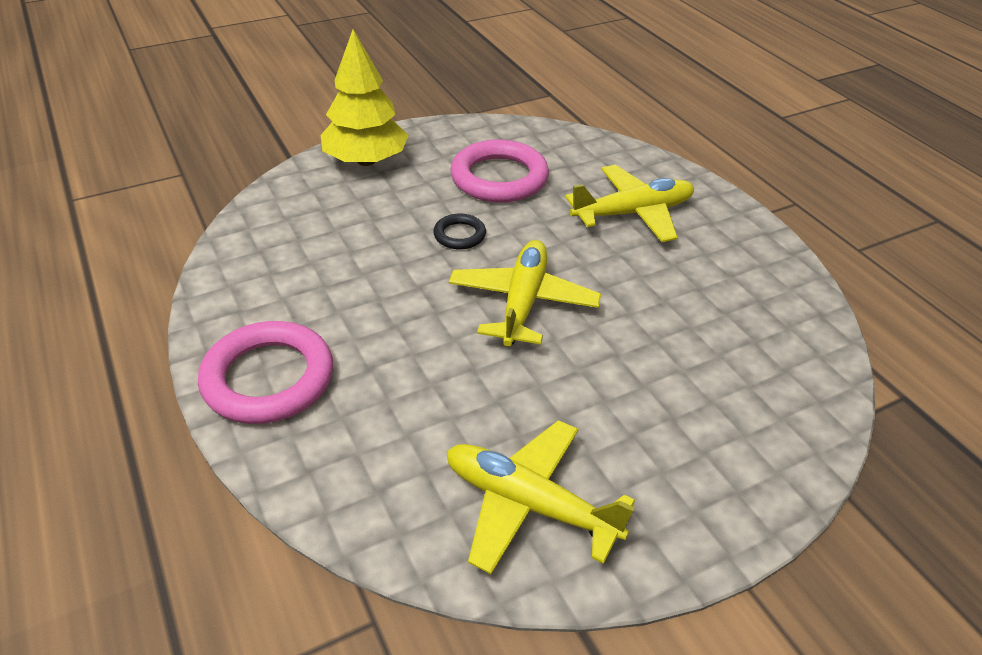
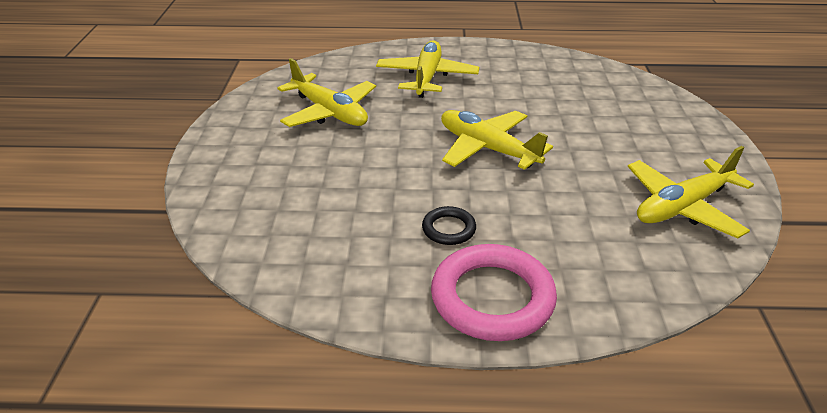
camera: 60 degrees left, 5 degrees down
(366, 161) = (230, 166): yellow tree -> none
(459, 235) = (385, 151): black ring -> black ring (448, 229)
(499, 178) = (329, 112): pink ring -> yellow plane

